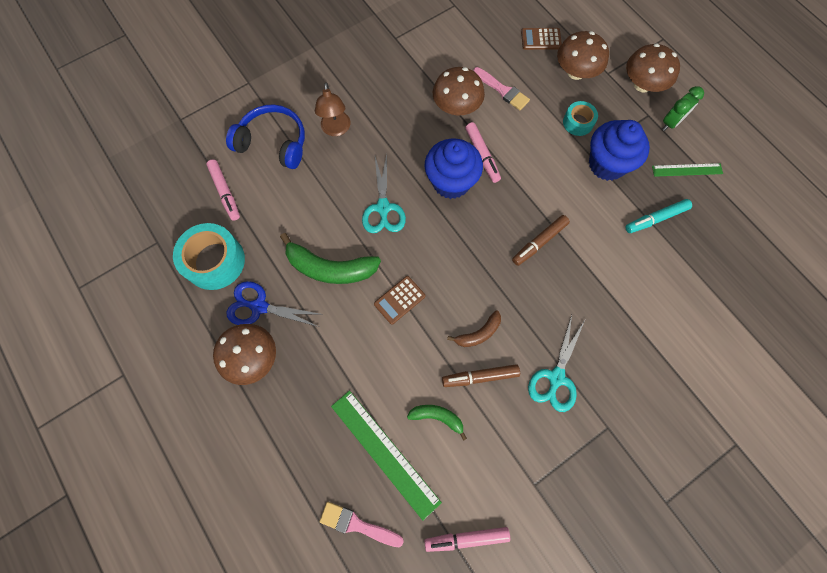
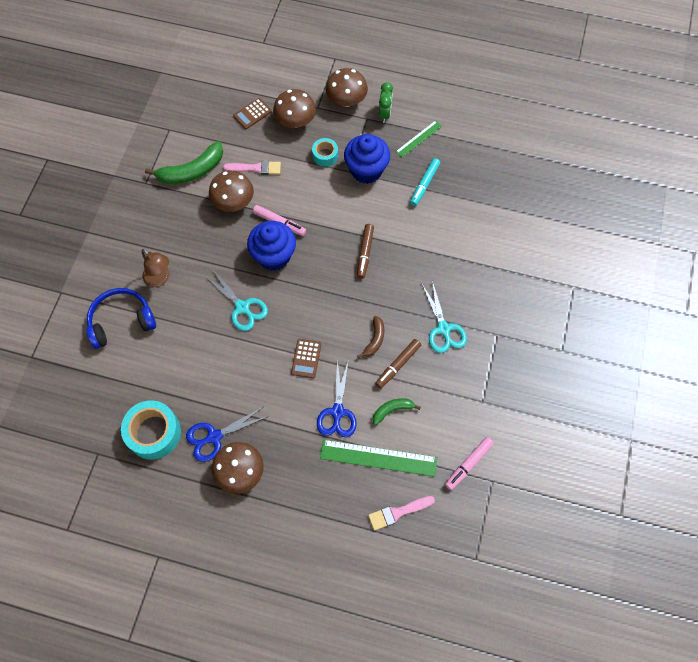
camera: 40 degrees left, 5 degrees down
(225, 192) = (117, 382): pink marker -> none
(330, 268) = (241, 374): green banana -> green banana (192, 171)
(385, 375) = (337, 412): none -> blue scissors

